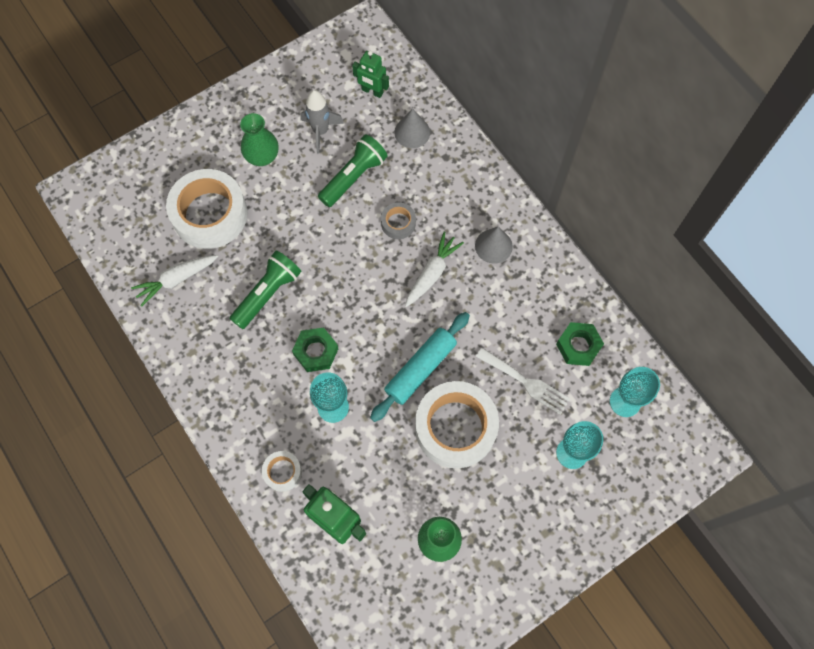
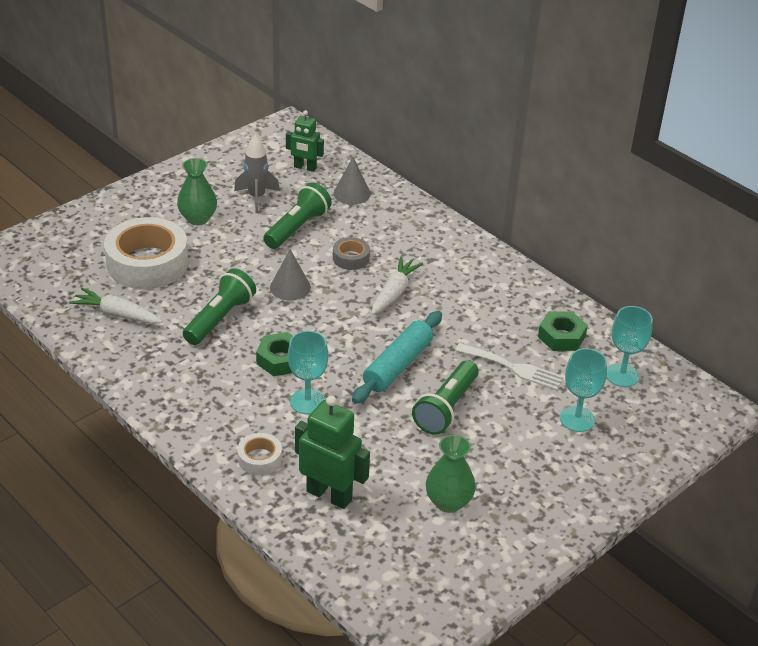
camera: 10 degrees left, 30 degrees down
(176, 280) = (117, 314): white carrot -> white carrot turned 60 degrees clockwise
(455, 427) = (446, 408): white tape -> green flashlight
(493, 246) = (454, 269): grey cone -> grey cone (290, 287)

